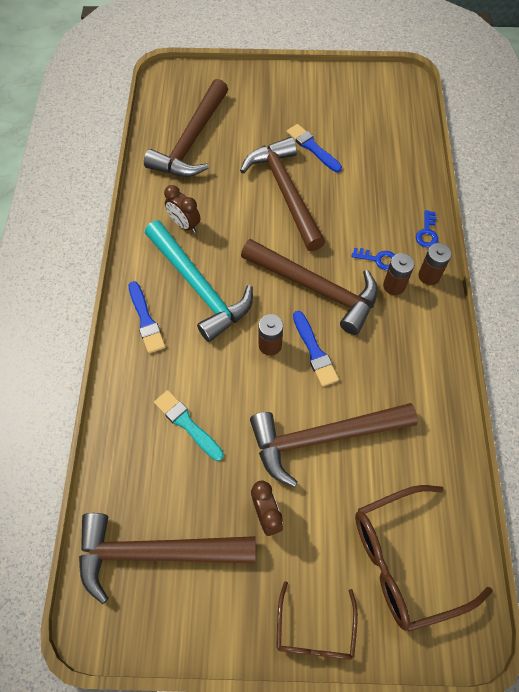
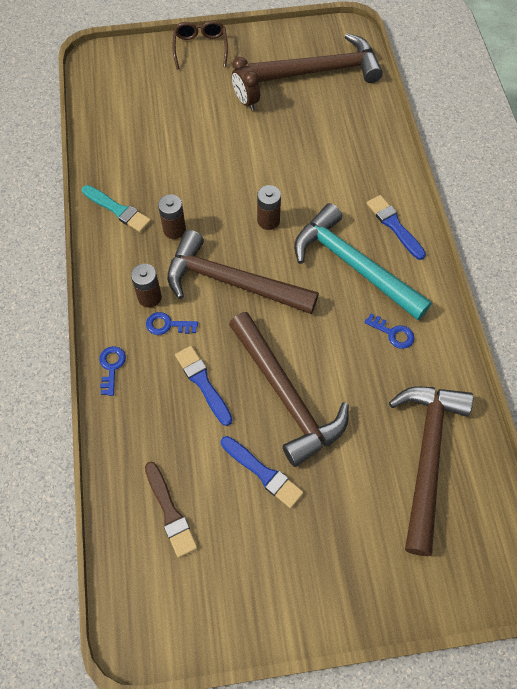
camera: 170 degrees right, 0 degrees up
(184, 224) = (393, 333): brown clock -> blue key
(187, 424) = (325, 149): turquoise brush -> turquoise brush (118, 210)
(314, 351) = (225, 221): blue brush -> blue brush (203, 383)
(323, 438) = (208, 155): brown hammer -> none
(381, 135) = (170, 512): none -> brown brush
(406, 560) = (137, 90): brown glasses -> none
(429, 276) = (111, 314): brown battery -> brown battery (174, 230)

